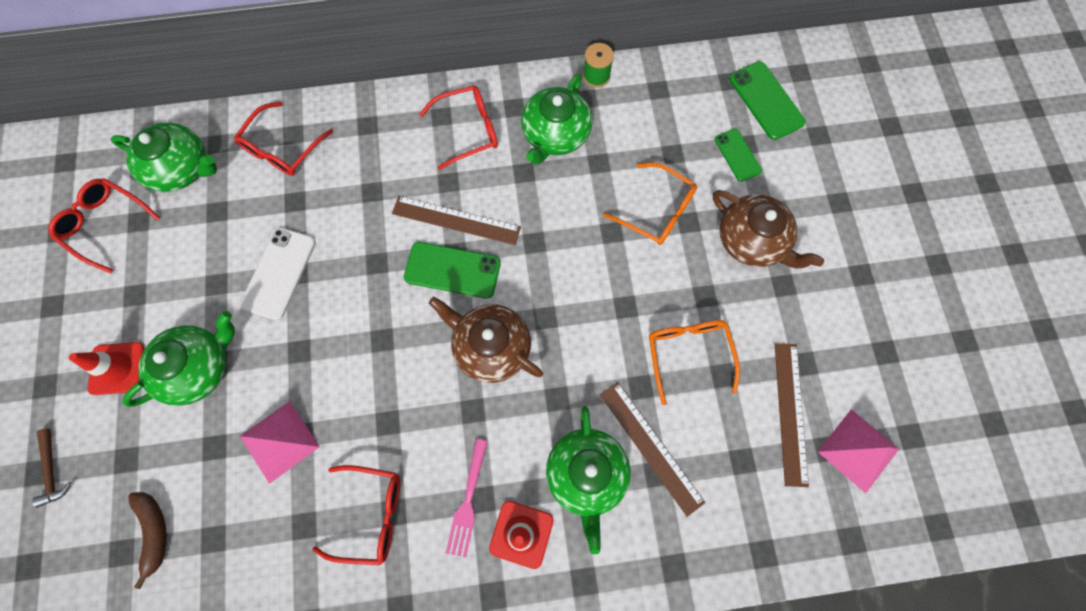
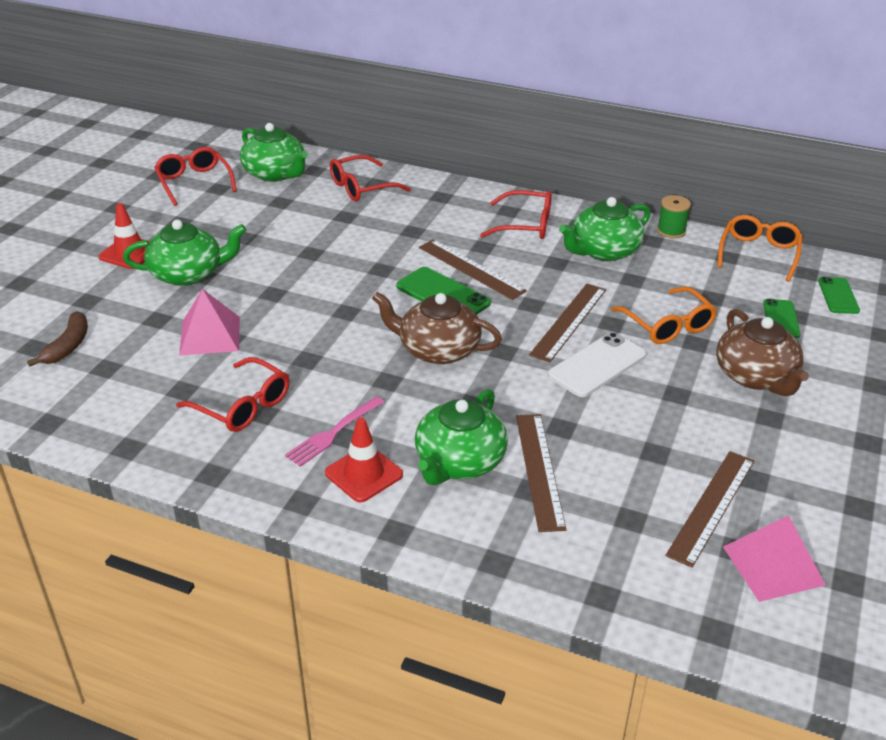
camera: 30 degrees right, 35 degrees down
(52, 471) = (31, 286): brown hammer -> none
(279, 273) = (297, 248): white phone -> white phone (597, 365)
(491, 347) = (438, 350): brown teapot -> brown teapot turned 45 degrees counterclockwise
(577, 249) = (568, 321): none -> brown ruler
(688, 354) = (628, 424): orange glasses -> orange glasses (758, 254)
(766, 100) = (838, 296): green phone -> green phone, size x0.64

